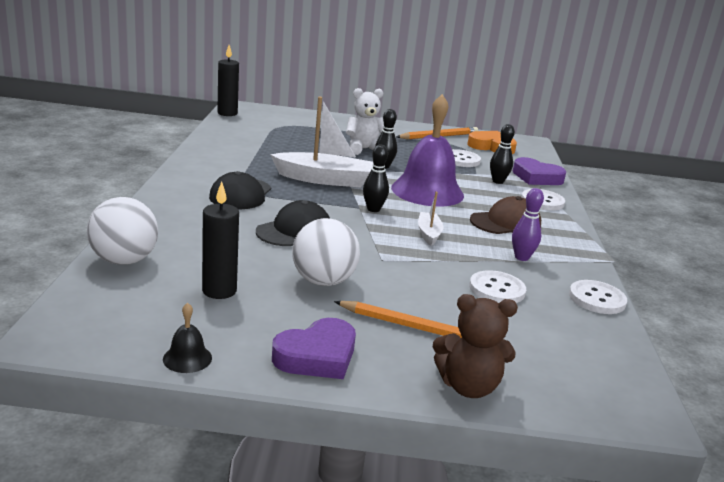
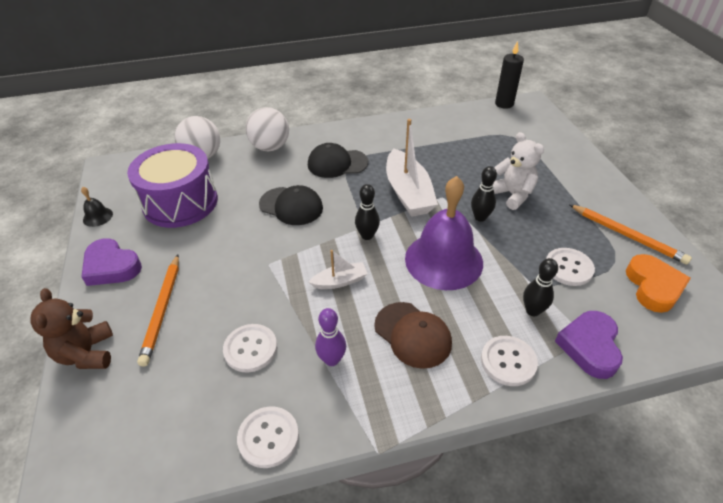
camera: 75 degrees right, 20 degrees up
(219, 291) = (180, 202): black candle -> purple drum
(323, 281) = (215, 242): white ball -> white ball (270, 147)

